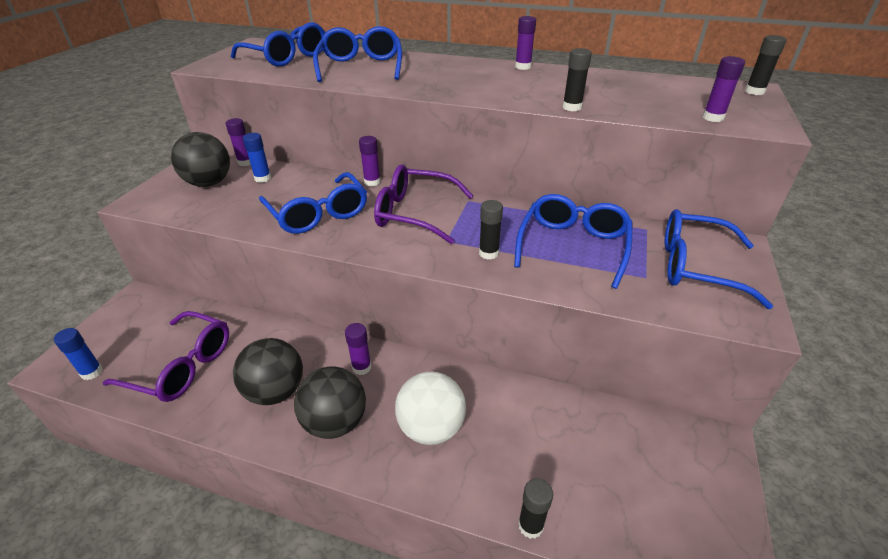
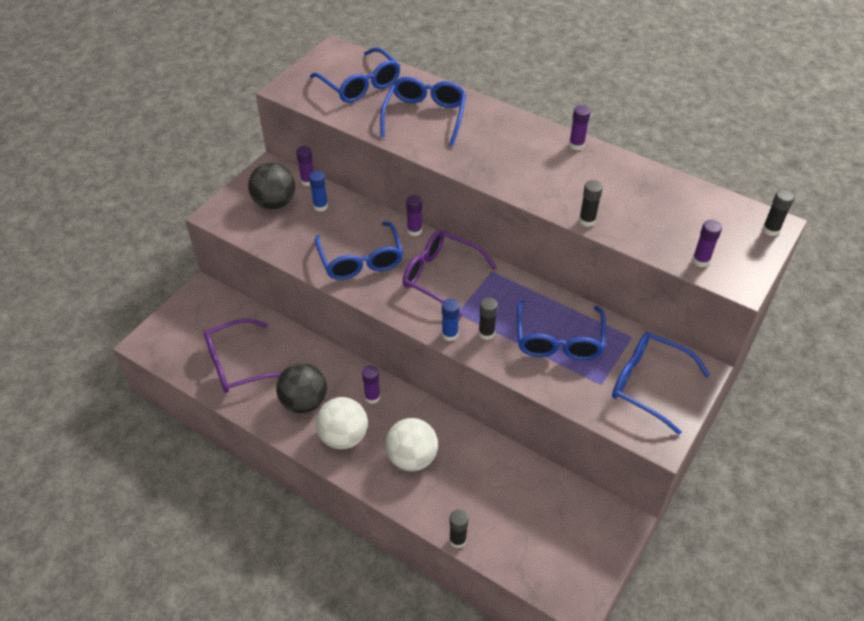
camera: 15 degrees right, 10 degrees up
(92, 372) = (172, 354): blue glue stick -> blue glue stick (450, 334)
(182, 366) = (237, 364): purple glasses -> purple glasses turned 120 degrees clockwise
(335, 422) = (343, 436): black ball -> white ball
(573, 246) = (558, 341): blue glasses -> blue glasses turned 150 degrees clockwise

